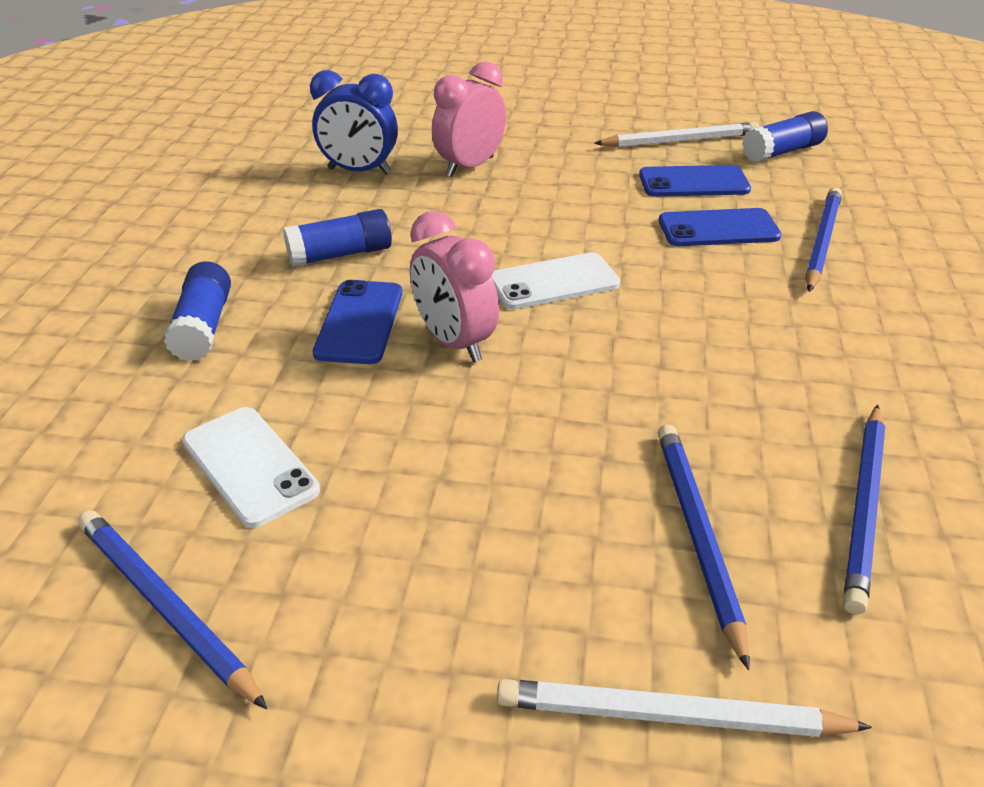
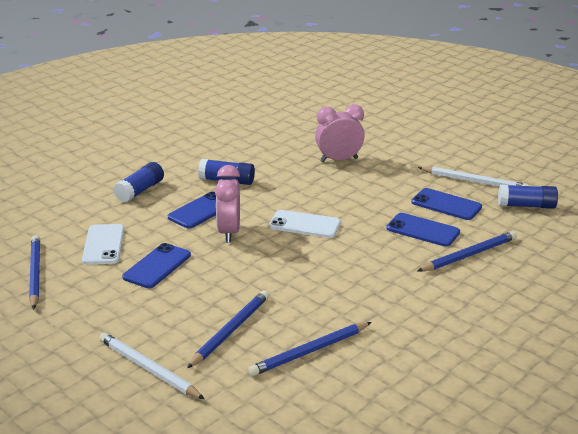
camera: 35 degrees right, 10 degrees down
(359, 171) = (282, 145): blue clock -> none
(408, 464) = (157, 266): none -> blue phone

